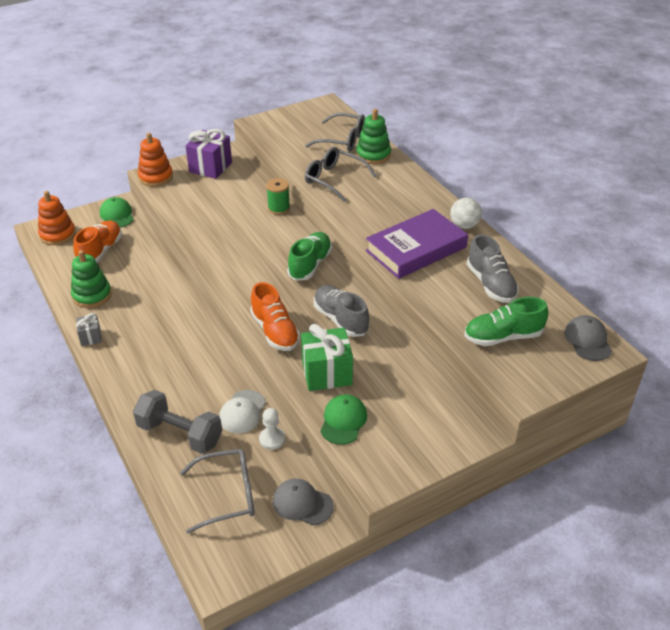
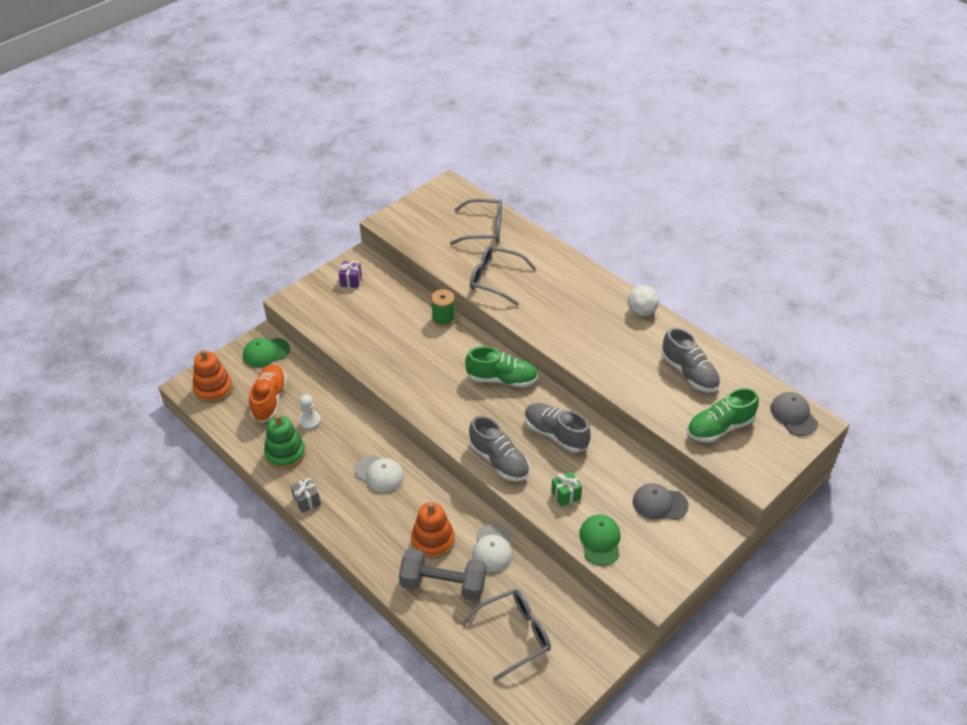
camera: 15 degrees left, 5 degrees up
(117, 215) = (266, 353): green cap -> green cap turned 75 degrees counterclockwise
(156, 177) = (298, 303): orange stacking toy -> orange stacking toy (433, 540)
(167, 327) = (379, 474): none -> white cap
(210, 167) = (351, 281): purple gift -> purple gift, size x0.53
(272, 439) = (531, 570): white pawn -> white pawn (309, 421)
(275, 331) = (499, 461): orange shoe -> grey shoe
(302, 503) = (585, 627): grey cap -> grey cap (659, 503)
(310, 265) = (502, 379): green shoe -> green shoe turned 90 degrees clockwise
(327, 373) = (565, 495): green gift -> green gift, size x0.53
(373, 155) = (522, 242): green stacking toy -> none
(416, 249) = (606, 347): purple book -> none

